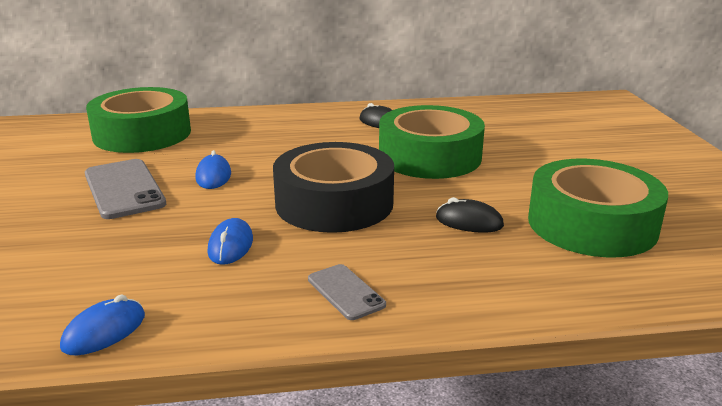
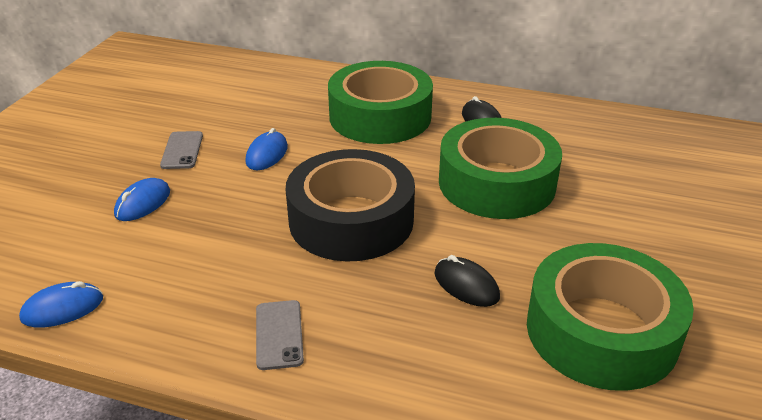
camera: 25 degrees right, 10 degrees up
(124, 189) = (182, 150): grey phone -> grey phone, size x0.57
(142, 134) = (243, 84): green tape -> green tape (380, 116)
(231, 246) = (221, 245): blue mouse -> blue mouse (143, 203)

